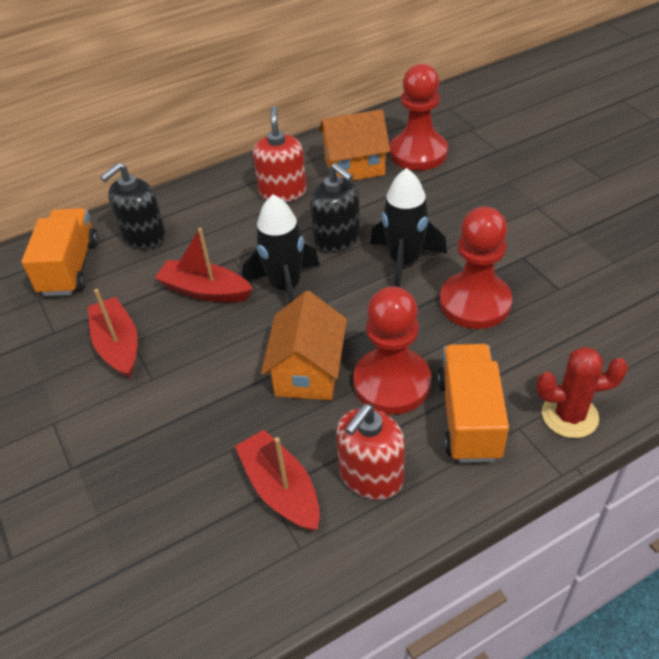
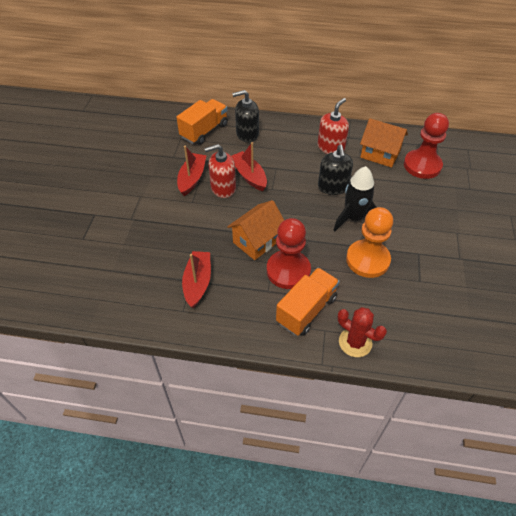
camera: 35 degrees right, 5 degrees up
(285, 287) = (285, 196): black rocket -> none
(371, 476) = (238, 303): red soap dispenser -> red soap dispenser (223, 188)
(475, 303) = (367, 260): red pawn -> orange pawn

